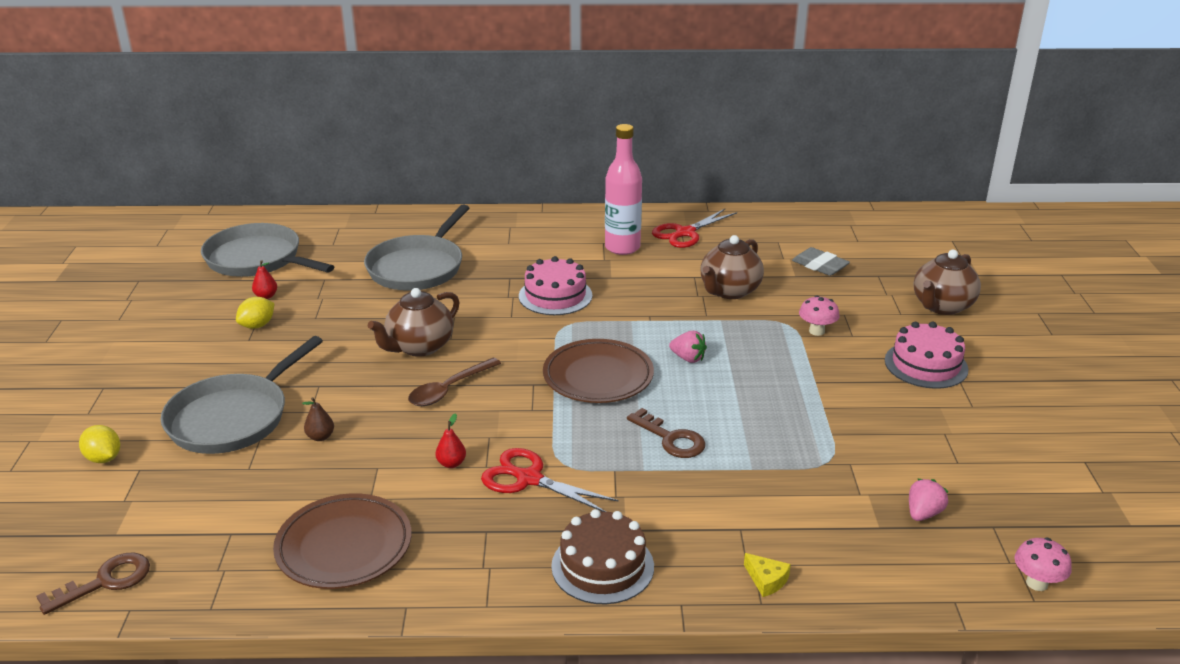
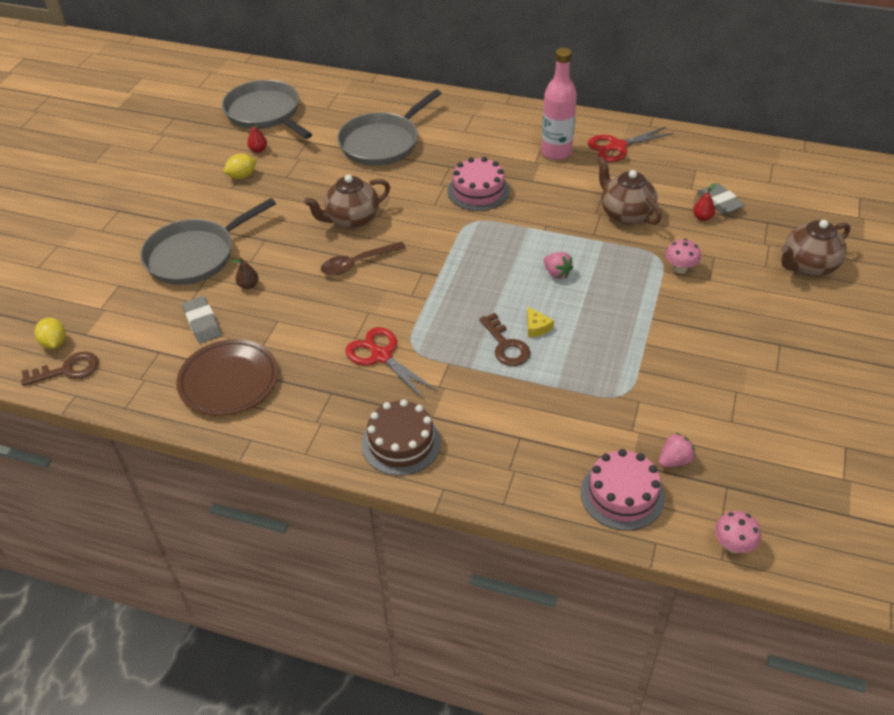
camera: 20 degrees right, 15 degrees up
(104, 458) = (99, 271): yellow lemon -> yellow lemon (54, 343)
(277, 489) = (202, 323): none -> grey eraser
(451, 463) = (331, 329): red pear -> red pear (702, 217)
(598, 376) = (476, 275): brown plate -> none
(729, 291) = (625, 214): brown teapot -> brown teapot turned 90 degrees clockwise
(766, 580) = (517, 486): yellow cheese -> yellow cheese (536, 327)
(926, 365) = (758, 322): pink cake -> pink cake (622, 494)

